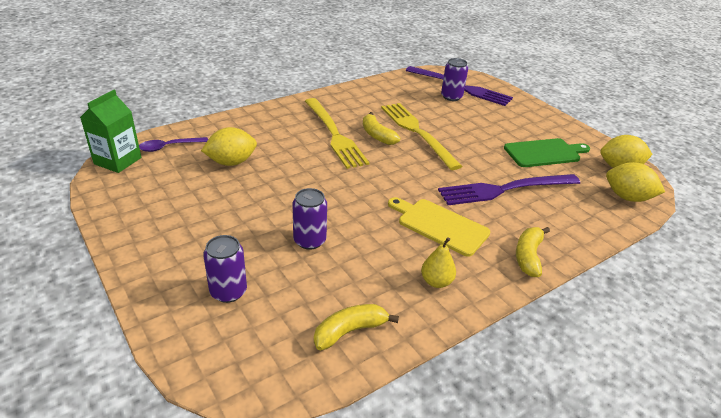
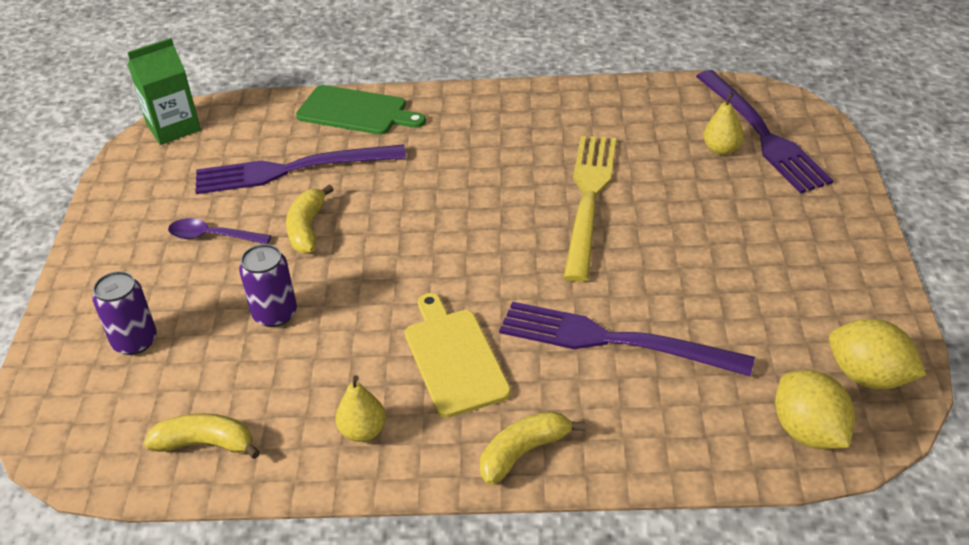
camera: 40 degrees right, 5 degrees up
(169, 147) = (243, 124): purple spoon -> purple spoon (213, 236)
(231, 162) = (292, 169): yellow lemon -> purple fork
(334, 134) = (462, 166): yellow fork -> none
(377, 135) = (522, 186): yellow banana -> yellow banana (307, 229)
(451, 97) = (722, 149): purple can -> yellow pear
(544, 153) = (761, 303): green cutting board -> green cutting board (356, 111)

